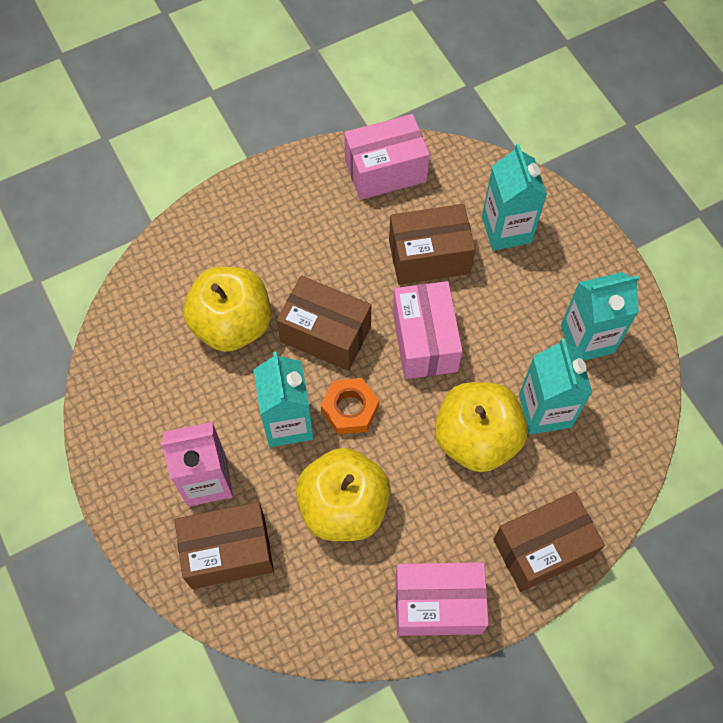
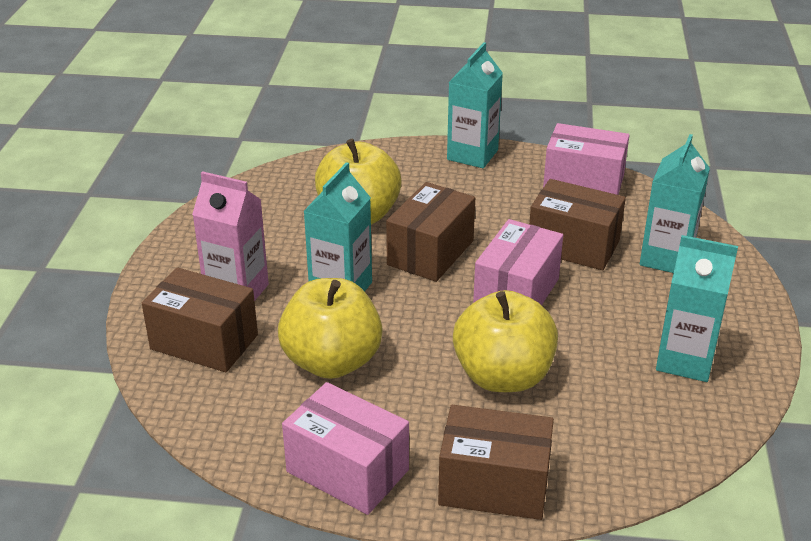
camera: 35 degrees right, 30 degrees down
(325, 334) = (430, 253): brown box -> brown box turned 60 degrees clockwise
(350, 409) = (403, 305): orange nut -> none
(545, 410) = (592, 389): turquoise carton -> turquoise carton (472, 155)

